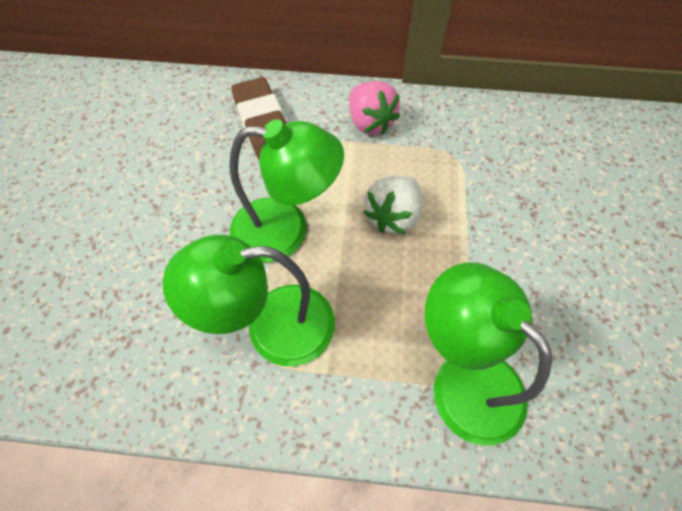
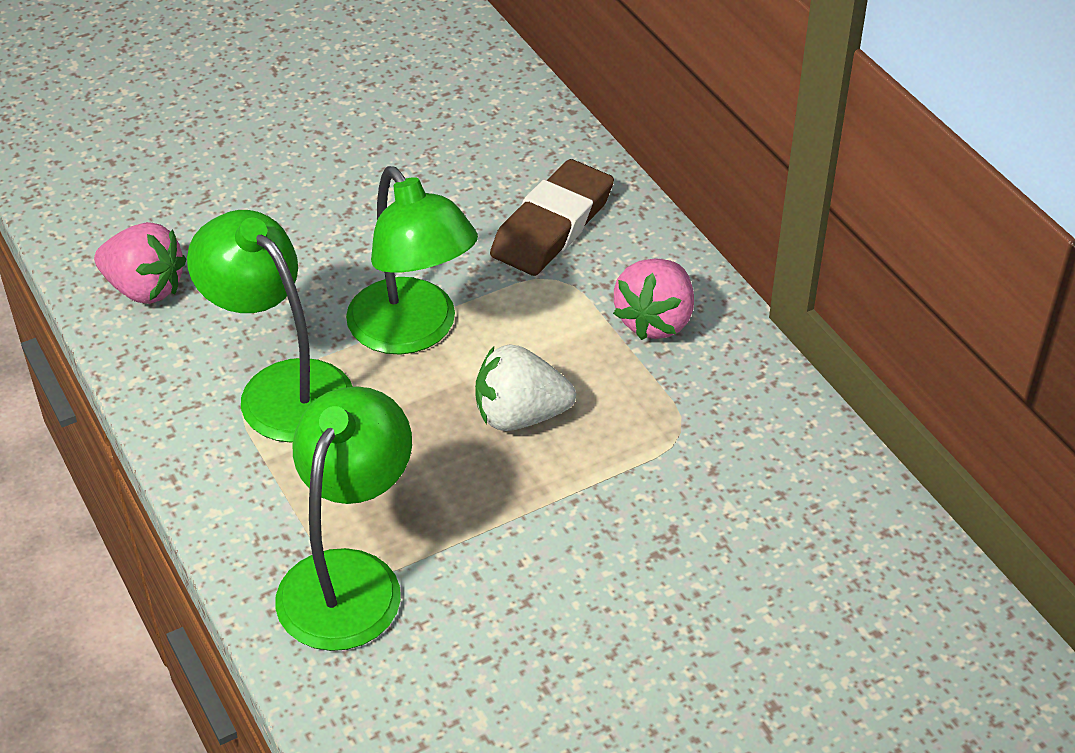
camera: 55 degrees right, 15 degrees down
(105, 363) = (145, 288): none -> pink strawberry

